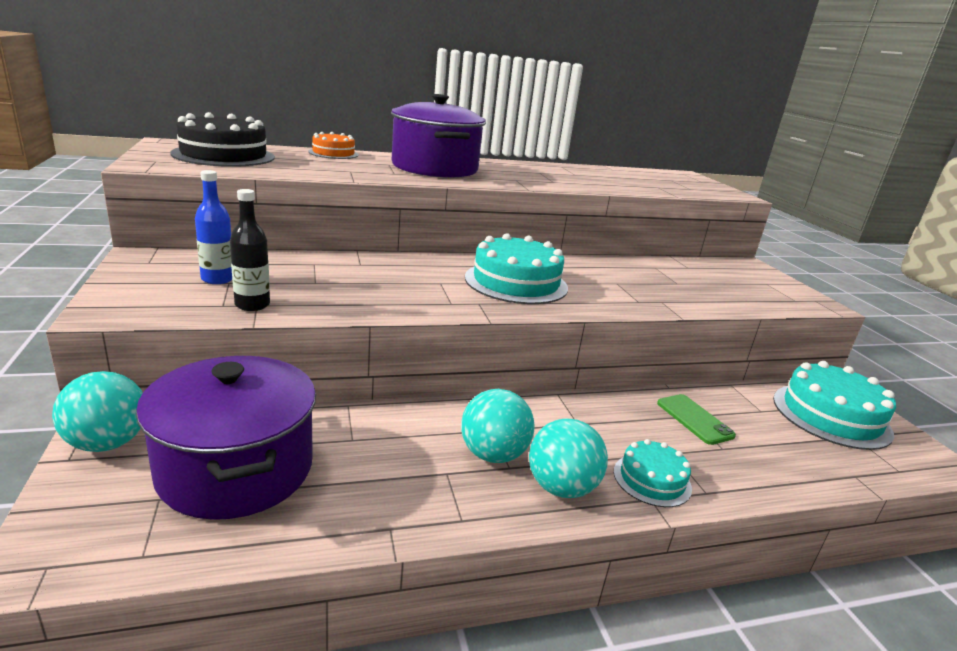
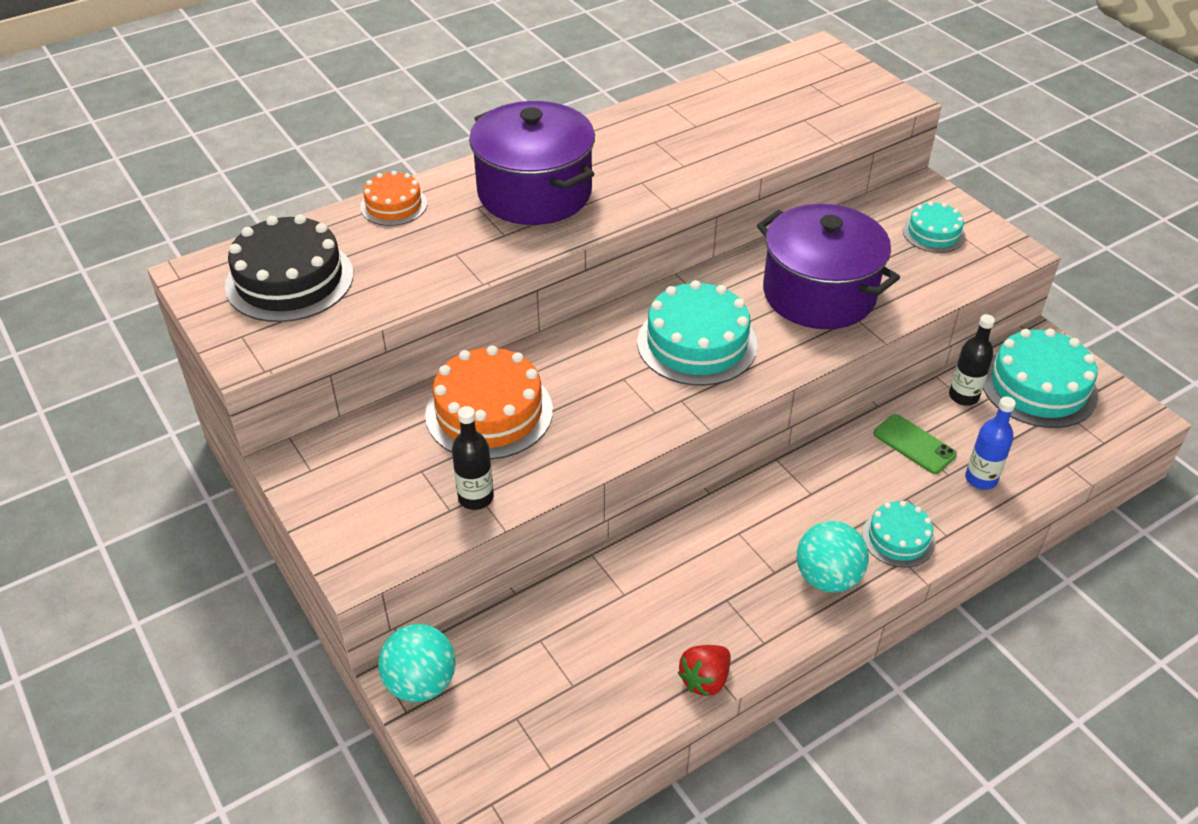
camera: 15 degrees left, 20 degrees up
(217, 279) = (405, 469): blue bottle -> blue bottle (981, 479)
(236, 469) = (552, 666): purple pot -> purple pot (819, 294)
(317, 271) = (489, 412): none -> orange cake
(375, 531) = (705, 680): none -> red strawberry
(493, 454) = (754, 563): turquoise ball -> none
(749, 282) = (933, 233): none -> turquoise cake
(753, 402) = (963, 396): none -> black bottle

